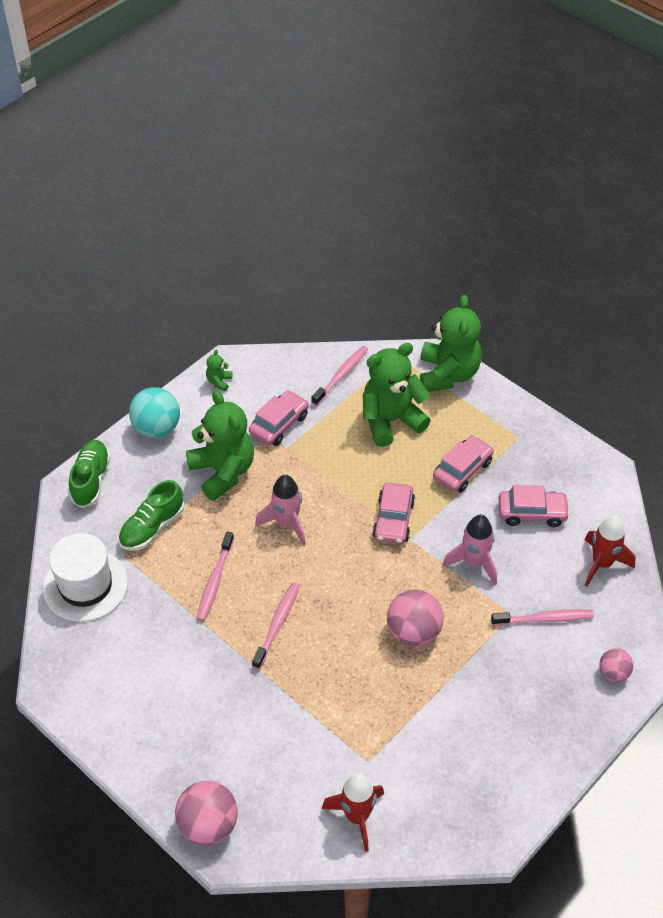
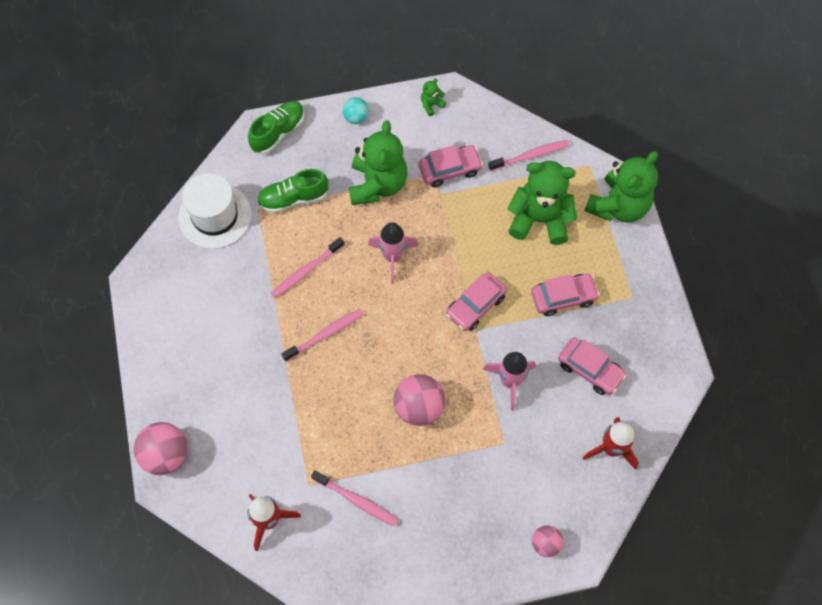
camera: 35 degrees right, 15 degrees up
(157, 428) = (356, 117): turquoise ball -> turquoise ball, size x0.58
(544, 619) = (528, 464): pink toothbrush -> pink toothbrush (357, 500)

